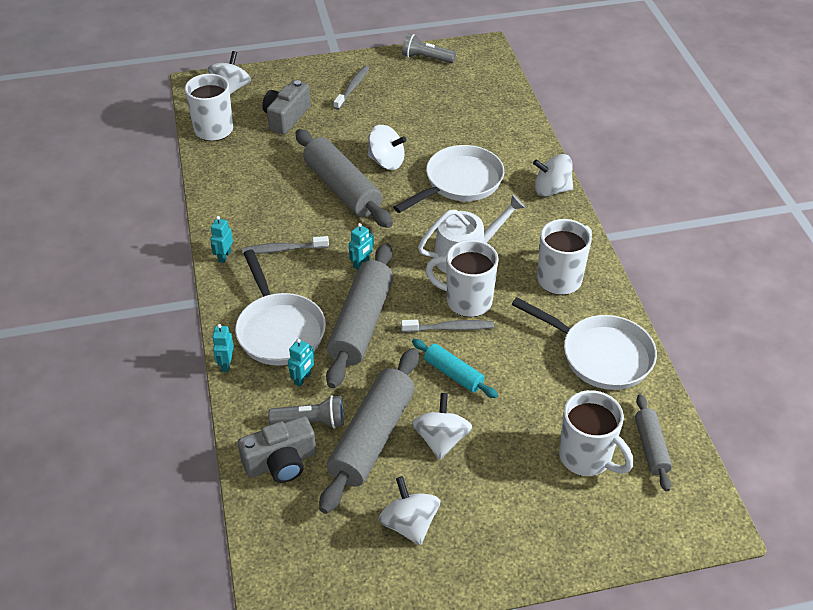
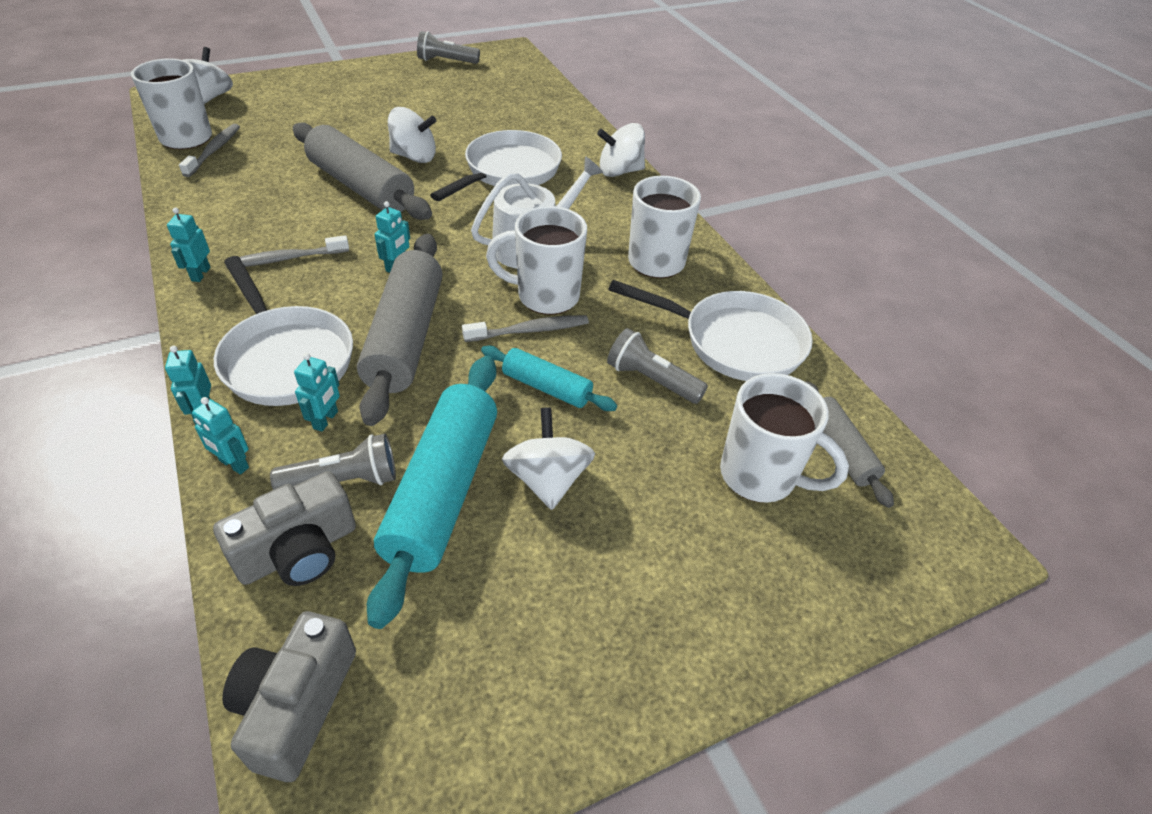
camera: 15 degrees left, 0 degrees up
(244, 401) = (233, 464): none -> turquoise robot
(286, 117) = (282, 121): grey camera -> grey camera (296, 705)
(352, 88) = (363, 90): grey toothbrush -> grey toothbrush (214, 150)
(372, 437) = (443, 491): grey rolling pin -> turquoise rolling pin
(409, 524) = (523, 621): white spinning top -> none
(529, 377) = (651, 380): none -> grey flashlight

